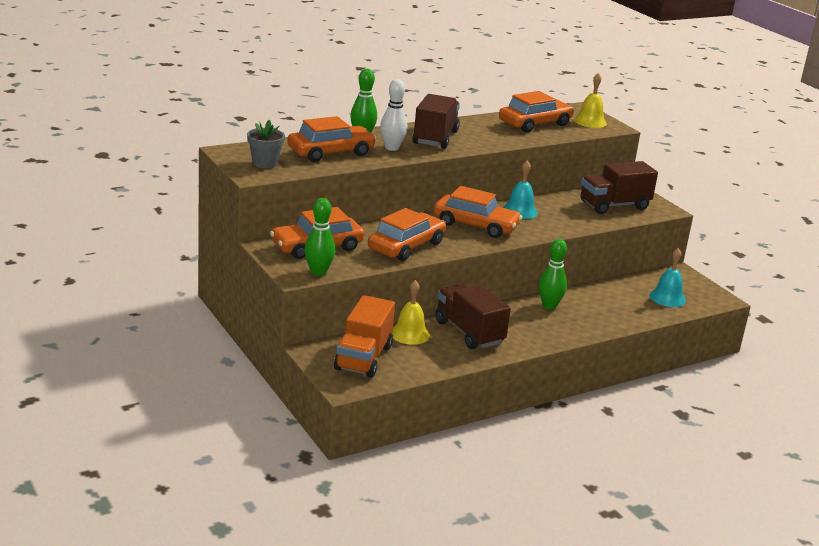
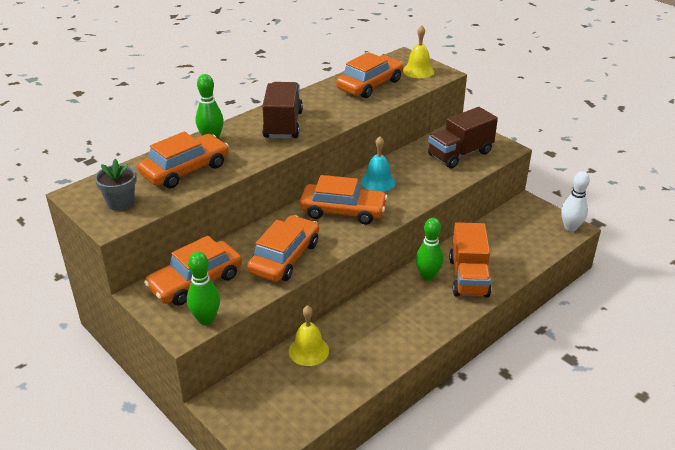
camera: 10 degrees left, 10 degrees up
(363, 358) = (272, 398): orange truck -> orange truck (468, 277)
(392, 148) = (245, 149): white bowling pin -> white bowling pin (570, 227)
(469, 332) = (364, 333): brown truck -> none
(667, 298) = (528, 238): turquoise bell -> none

